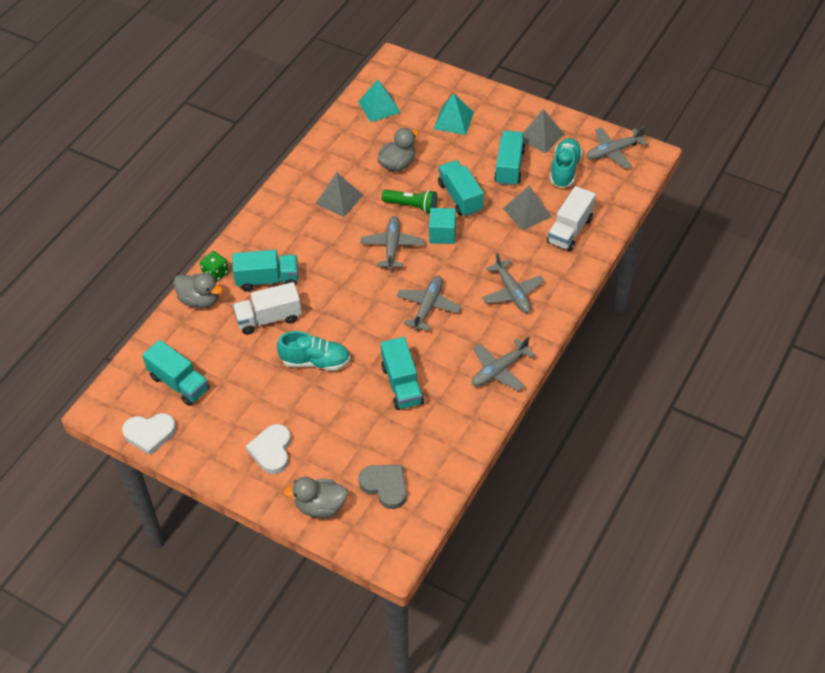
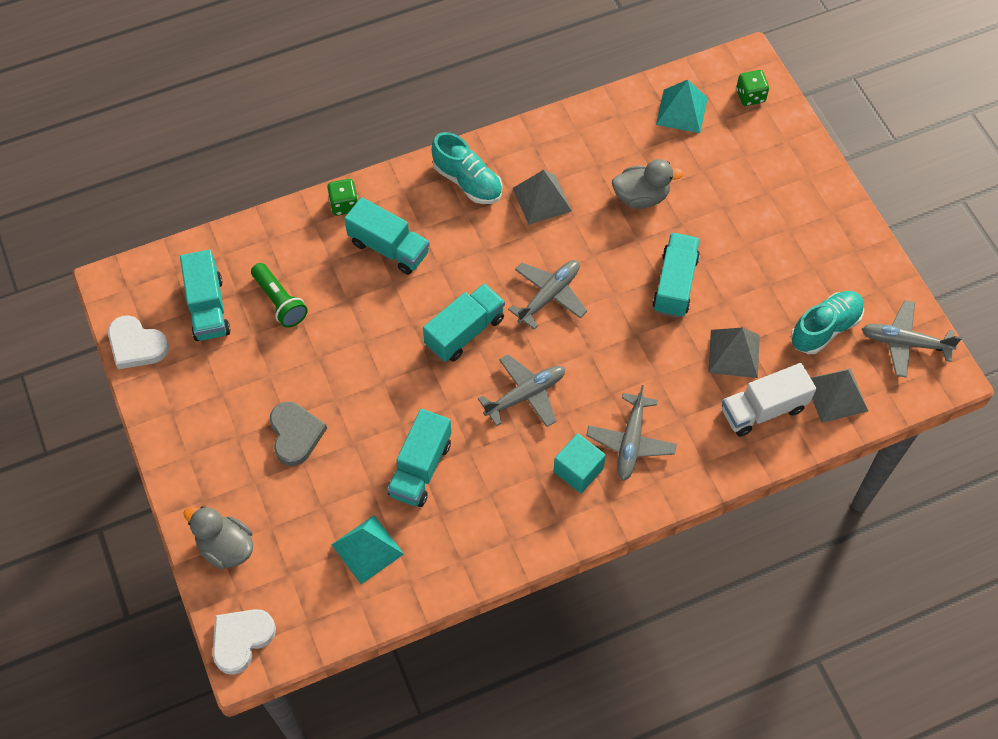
camera: 35 degrees right, 10 degrees up
(200, 300) = (304, 226): grey duck -> none
(269, 318) = (353, 294): white truck -> none
(272, 451) = (231, 449): white heart -> white heart (241, 640)
(315, 361) = (357, 378): turquoise shoe -> turquoise shoe (467, 181)
(385, 486) = (305, 573): grey heart -> grey heart (295, 434)
(412, 78) = (750, 96): none -> green dice
(412, 206) = (612, 259): green flashlight -> green flashlight (280, 301)
(442, 234) = (616, 317): turquoise cube -> turquoise cube (578, 470)
(453, 120) = (751, 181): turquoise pyramid -> turquoise pyramid (367, 549)
(499, 370) = (535, 525): grey plane -> none
(509, 167) = (763, 282): turquoise truck -> turquoise truck (465, 332)
(541, 136) = (835, 266): grey pyramid -> grey pyramid (836, 395)

